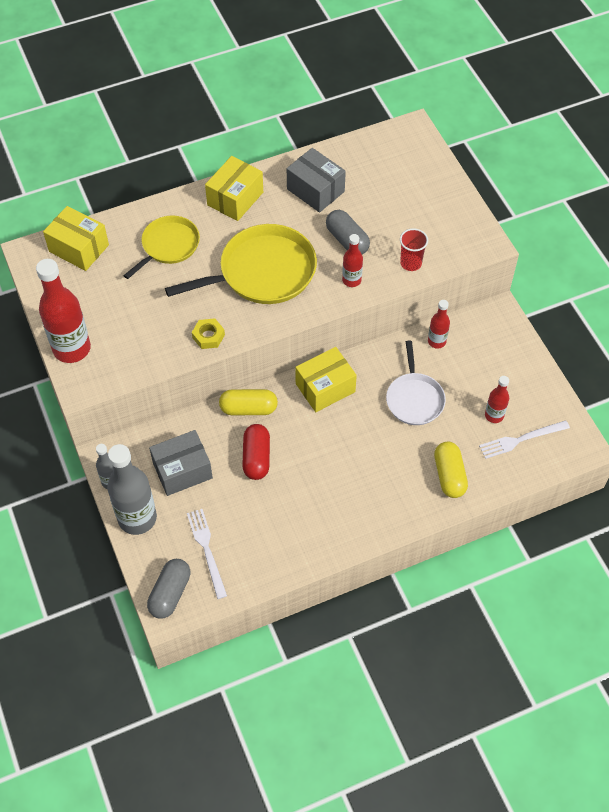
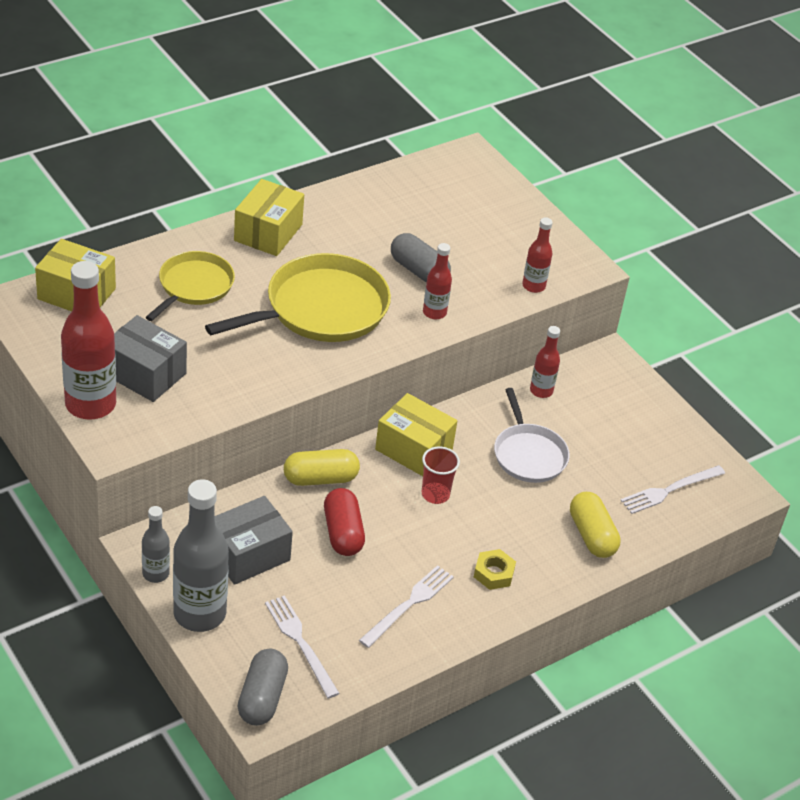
camera: 15 degrees left, 15 degrees down
(208, 336) = (267, 381): yellow nut -> yellow nut (494, 573)
(294, 524) = (409, 604): none -> white fork
(315, 190) = (367, 220): grey box -> grey box (145, 374)
(325, 388) = (414, 449): yellow box -> yellow box turned 75 degrees clockwise
(410, 263) = (502, 291): red cup -> red cup (435, 494)
(494, 415) = (630, 466): red bottle -> red bottle (533, 286)

